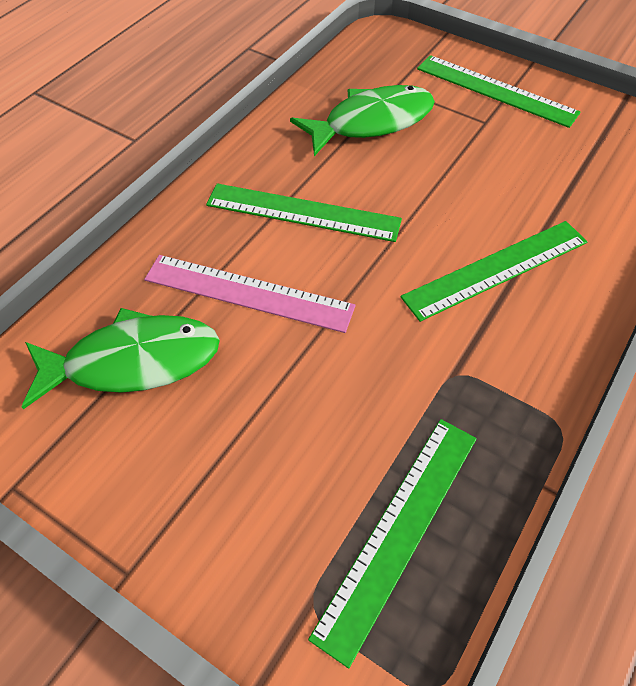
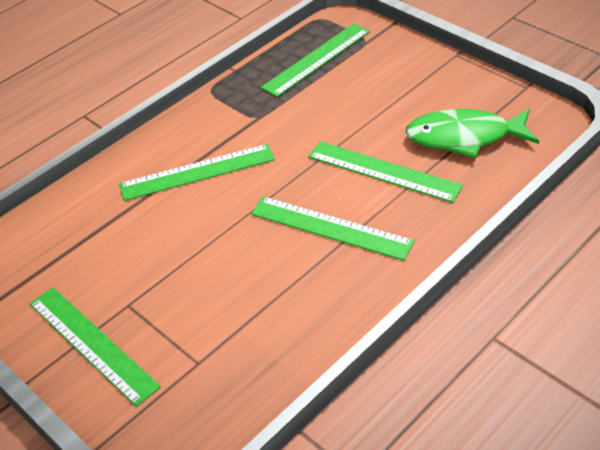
camera: 165 degrees left, 10 degrees down
(248, 292) = (383, 171): pink ruler -> green ruler
(371, 122) = (240, 316): green fish -> none

